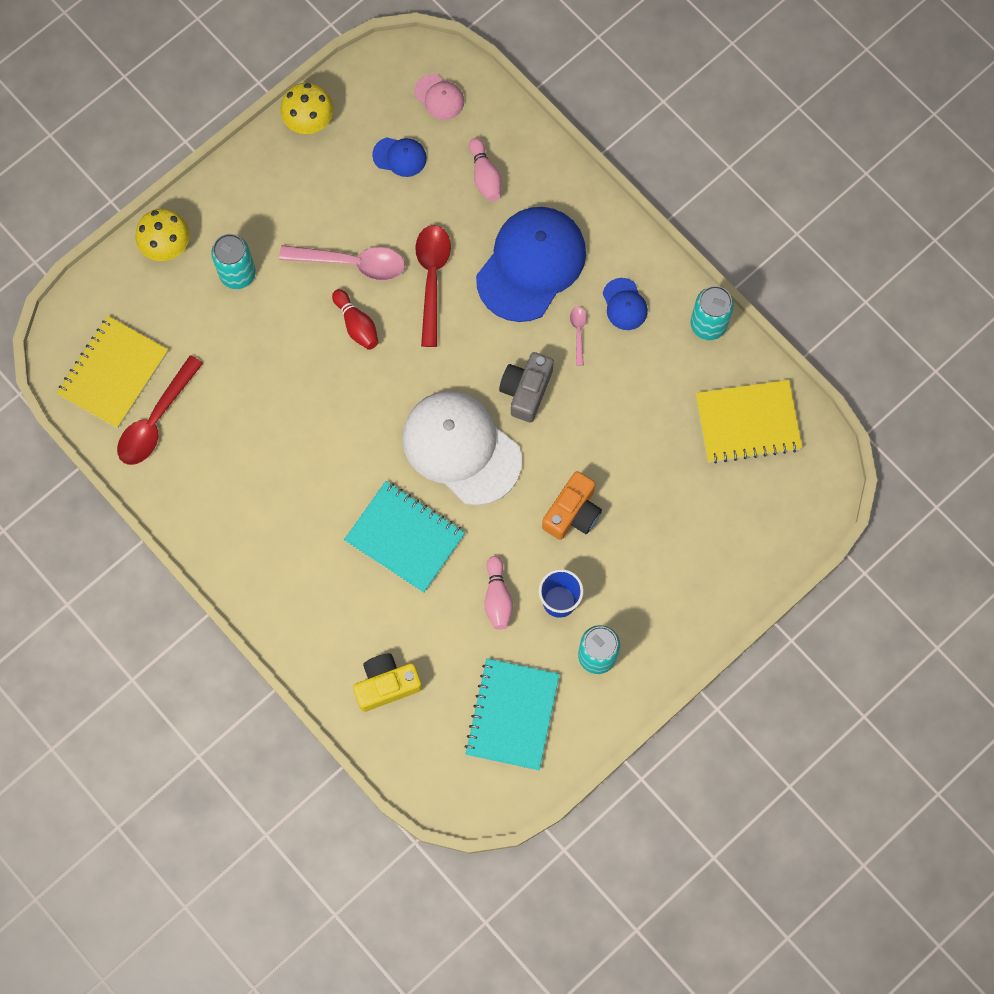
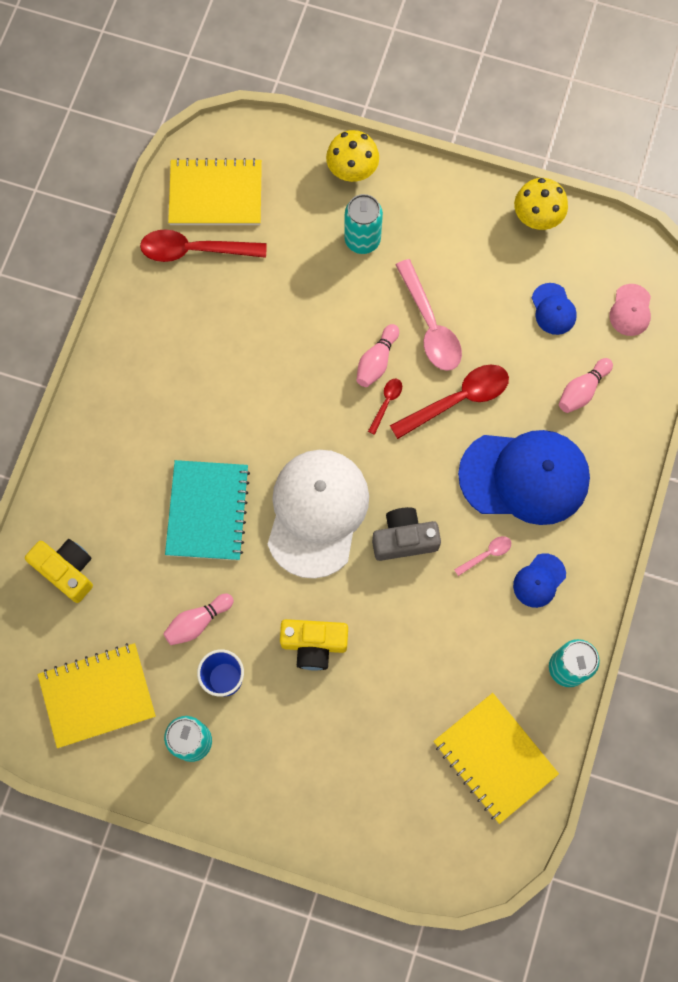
camera: 60 degrees right, 0 degrees up
(356, 325) = (376, 361): red bowling pin -> pink bowling pin
(399, 338) = (386, 403): none -> red spoon
(512, 715) = (97, 695): turquoise notebook -> yellow notebook
(572, 513) = (314, 644): orange camera -> yellow camera

